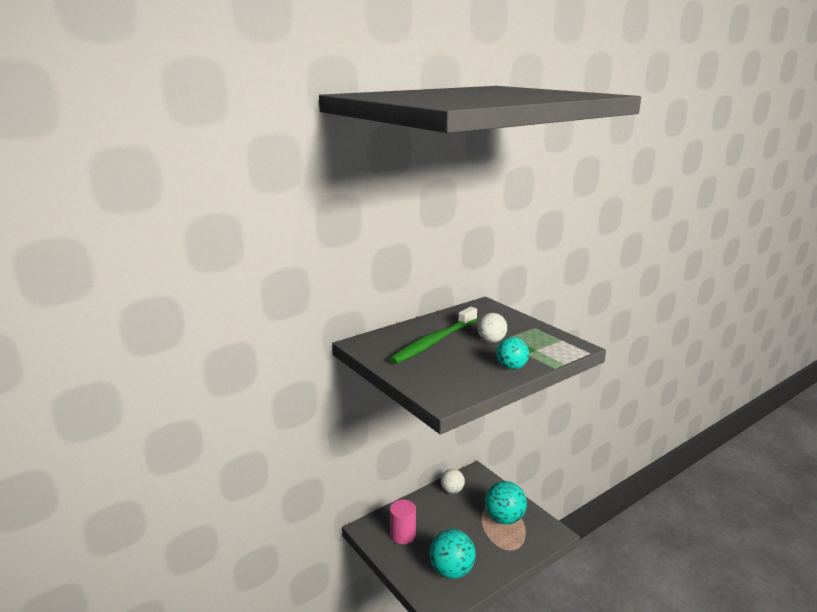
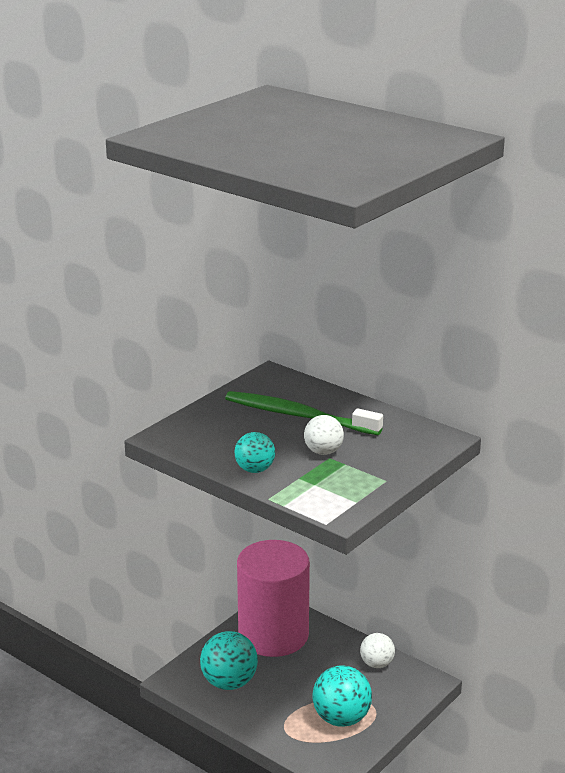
camera: 75 degrees right, 5 degrees up
(402, 535) = (273, 635): pink cylinder -> pink cylinder, size x2.11

